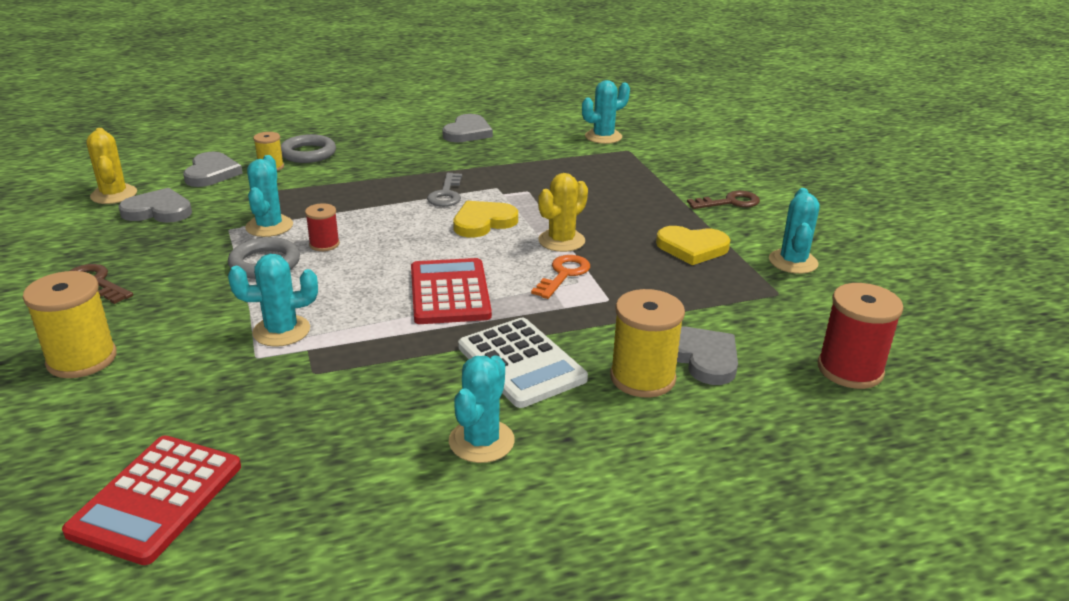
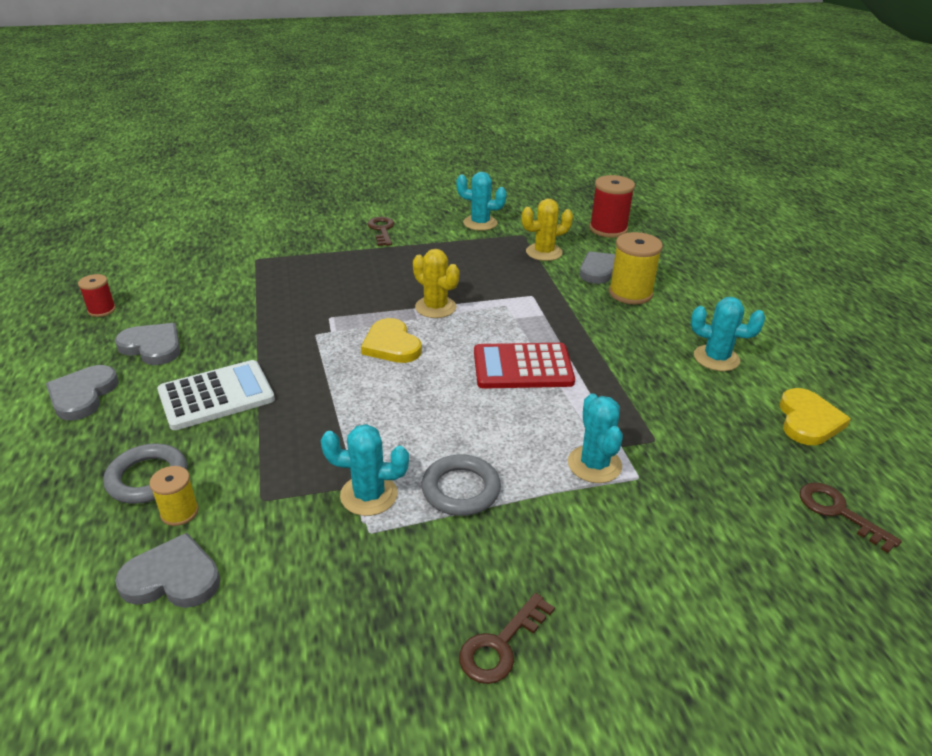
camera: 85 degrees left, 5 degrees up
(82, 359) = (668, 614): yellow spool -> none
(114, 195) = (210, 697): yellow cactus -> yellow cactus (544, 252)
(156, 499) = (838, 512): red calculator -> brown key
(158, 211) = (292, 620): grey heart -> grey heart (82, 395)
(324, 244) = (422, 447): red spool -> red spool (102, 310)
(446, 194) = (320, 365): grey key -> none
(521, 363) = (622, 338): white calculator -> white calculator (216, 396)
(563, 275) = (494, 311): orange key -> none
(603, 137) = (216, 267): turquoise cactus -> none
(692, 248) = (455, 254): yellow heart -> yellow heart (808, 420)

